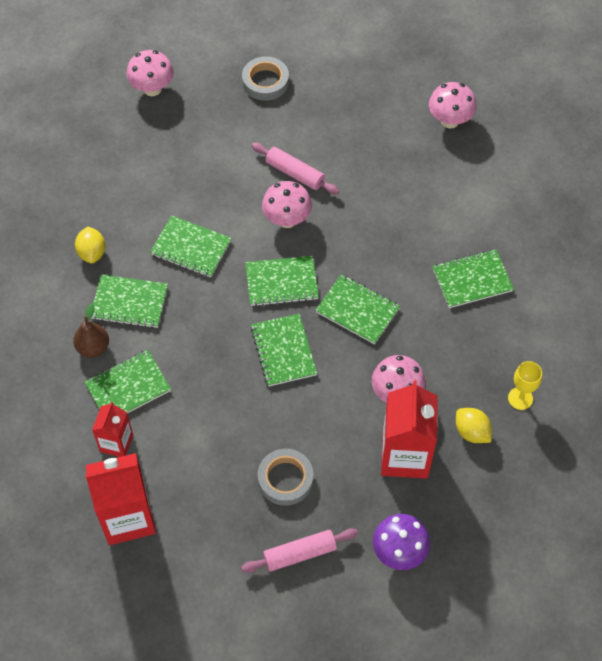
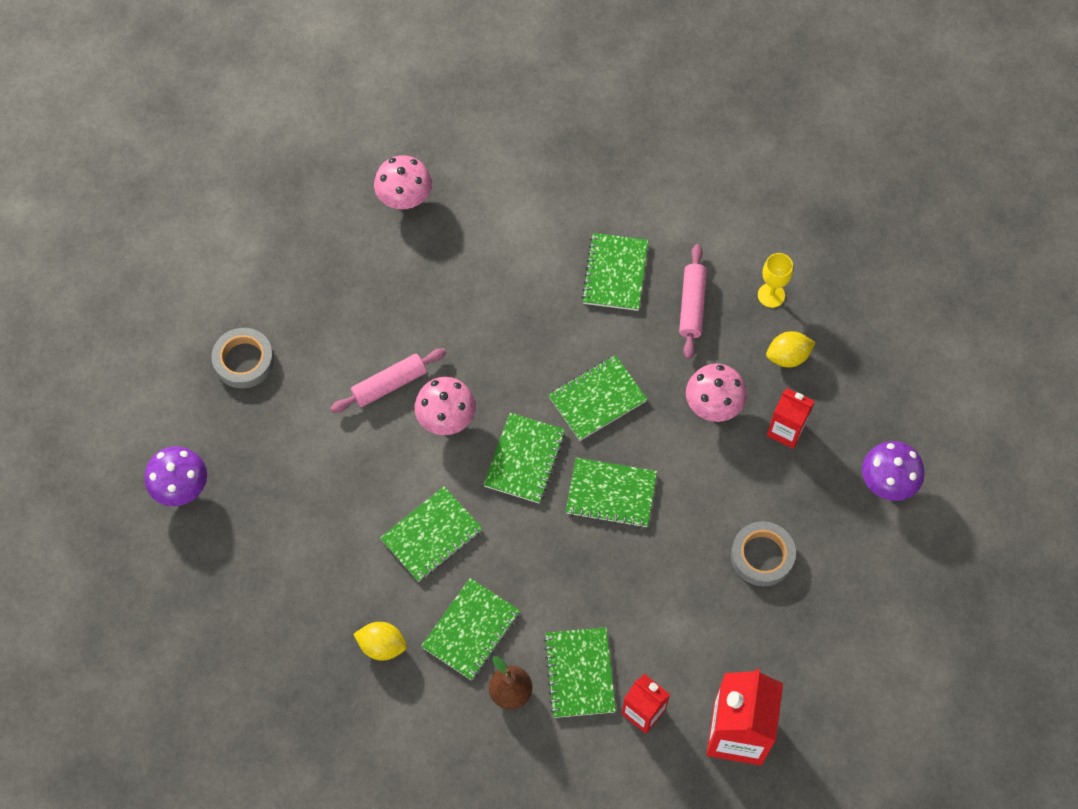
camera: 65 degrees left, 5 degrees up
(152, 89) = (182, 488): pink mushroom -> purple mushroom
(300, 553) = (850, 577): pink rolling pin -> pink rolling pin (692, 305)
(405, 455) = (786, 430): red carton -> red carton, size x0.57

